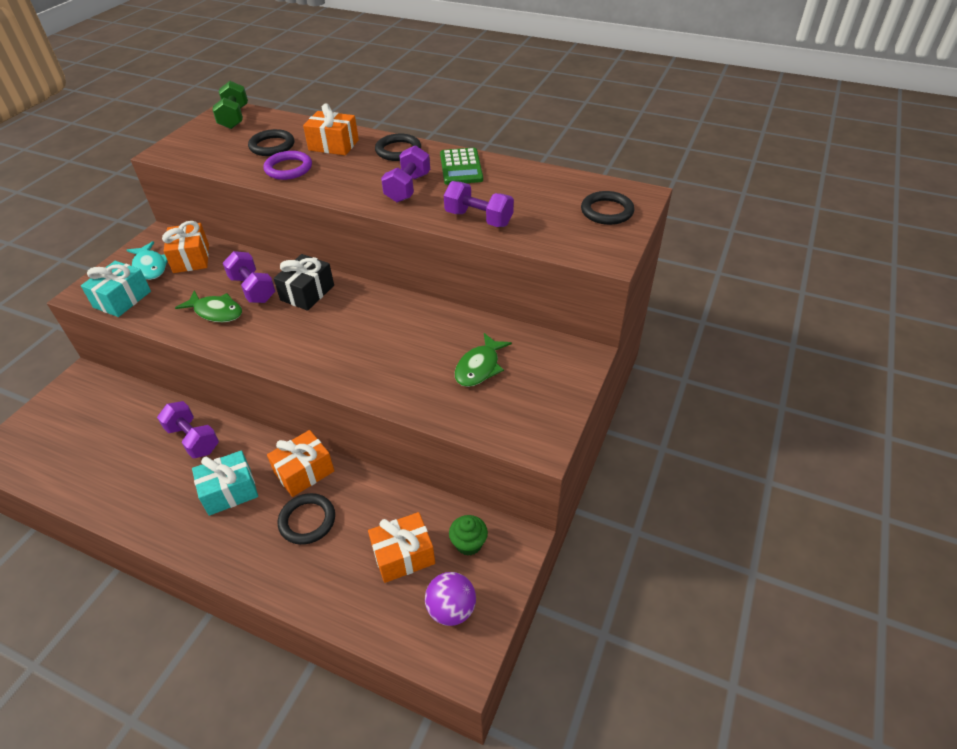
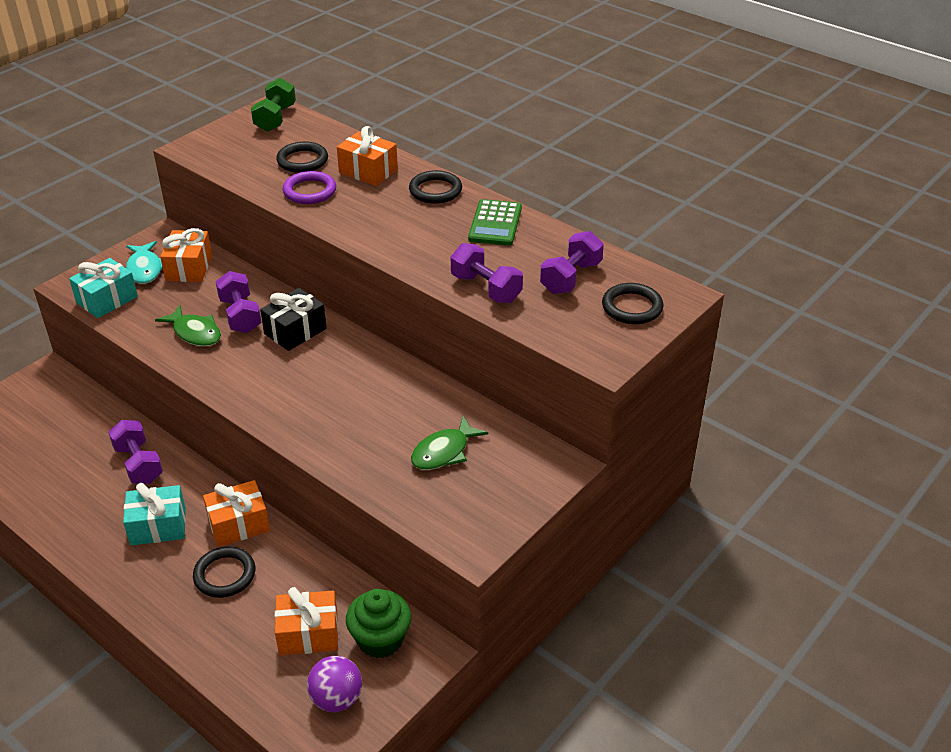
camera: 15 degrees right, 5 degrees down
(408, 188) = (426, 238): purple dumbbell -> purple dumbbell (570, 278)
(468, 543) = (380, 639): green cupcake -> green cupcake, size x1.52

